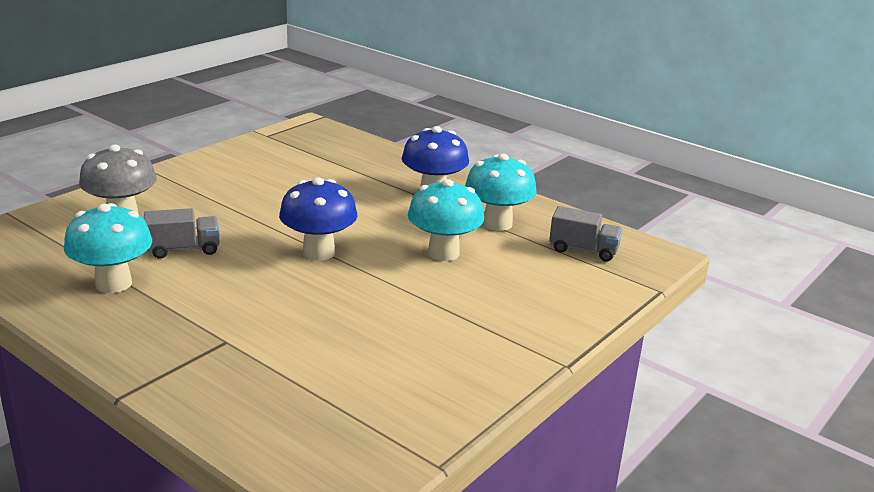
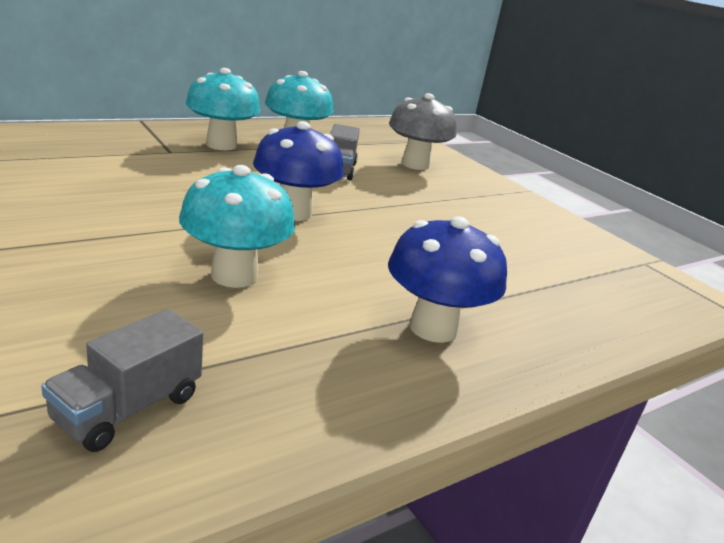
camera: 105 degrees right, 0 degrees up
(497, 224) = (294, 350): turquoise mushroom -> turquoise mushroom (221, 145)

